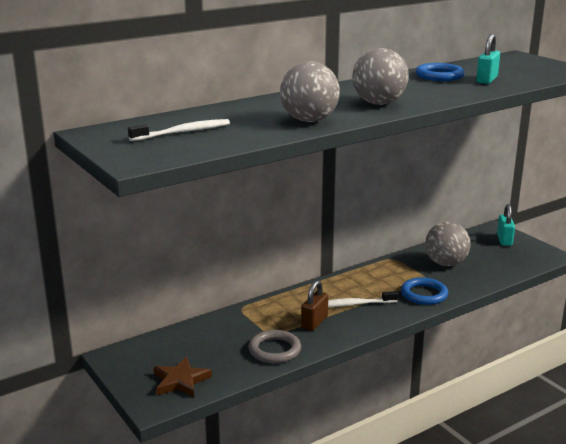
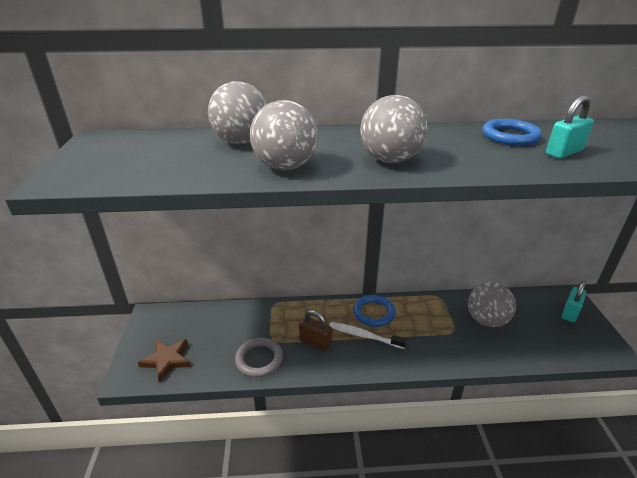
camera: 30 degrees right, 10 degrees up
(183, 132) = (157, 154): white toothbrush -> none
(239, 112) = (241, 142): none -> grey ball
(314, 322) = (315, 342): brown padlock -> brown padlock turned 60 degrees clockwise
(424, 294) = (437, 349): blue ring -> blue ring (373, 313)

